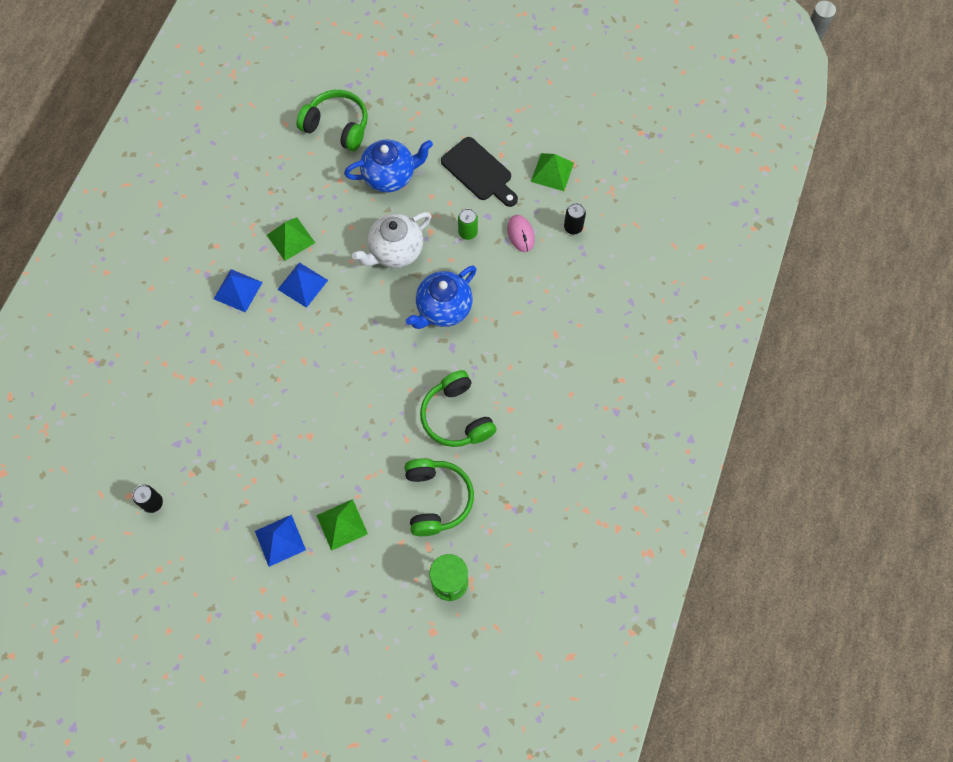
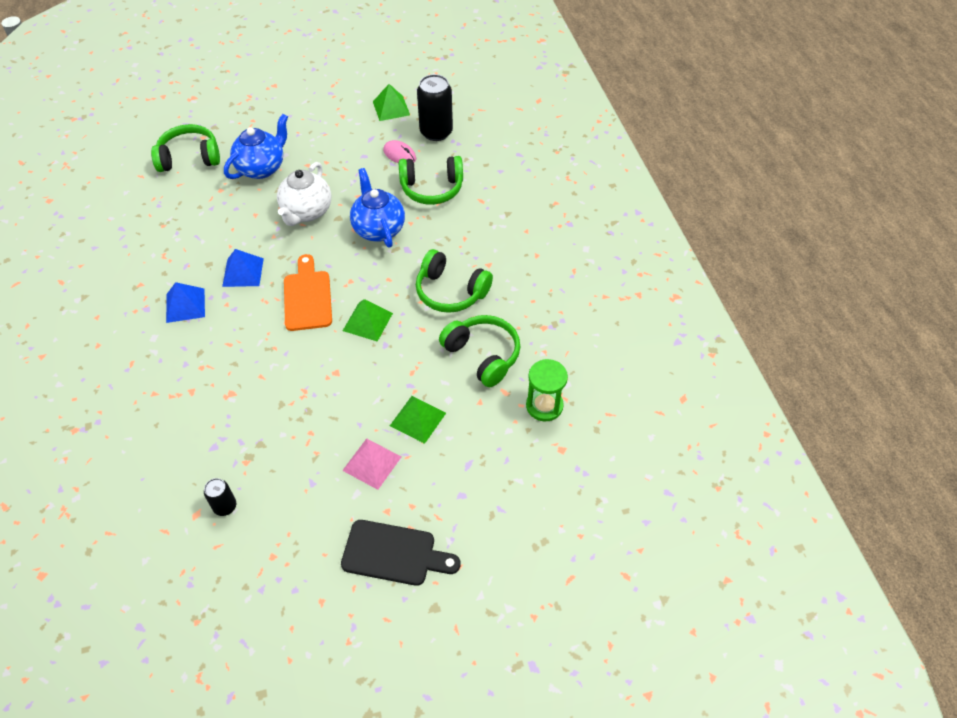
camera: 35 degrees left, 15 degrees down
(280, 540) = (372, 463): blue pyramid -> pink pyramid
(290, 238) = (206, 247): green pyramid -> green pyramid (367, 321)
(337, 345) = (307, 297): none -> orange cutting board
(443, 309) = (378, 229): blue teapot -> blue teapot turned 150 degrees clockwise
(468, 232) = (356, 173): green can -> none
(479, 172) = (333, 133): black cutting board -> black cutting board (394, 554)
(521, 292) = (432, 188): none -> green headphones
(573, 227) = (436, 132): black can -> black can, size x1.90

